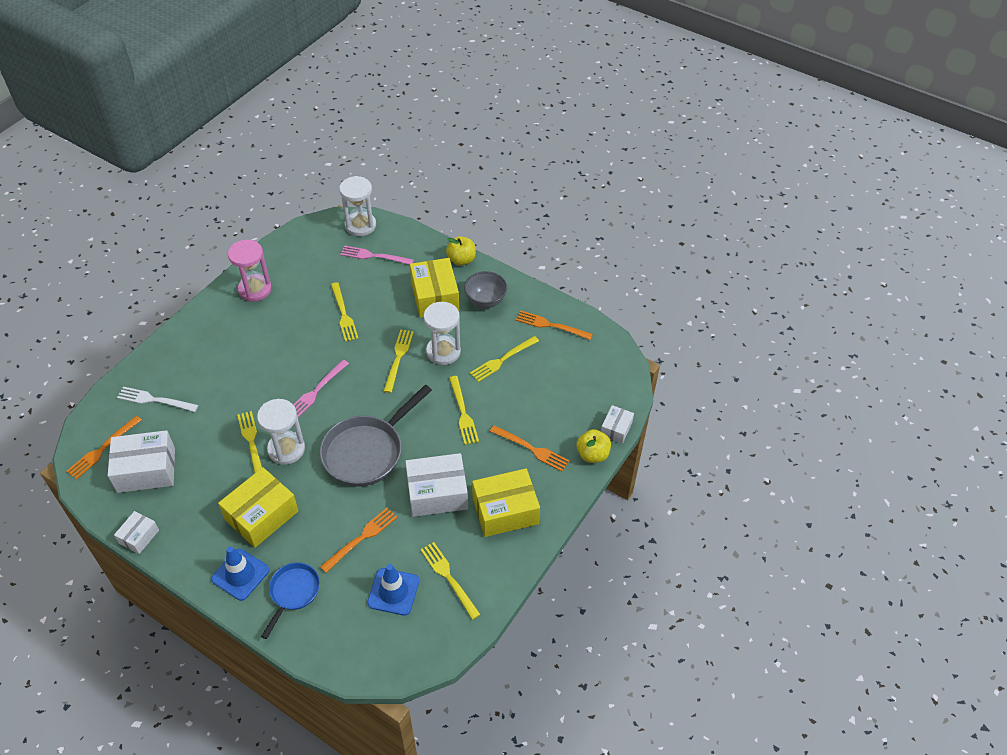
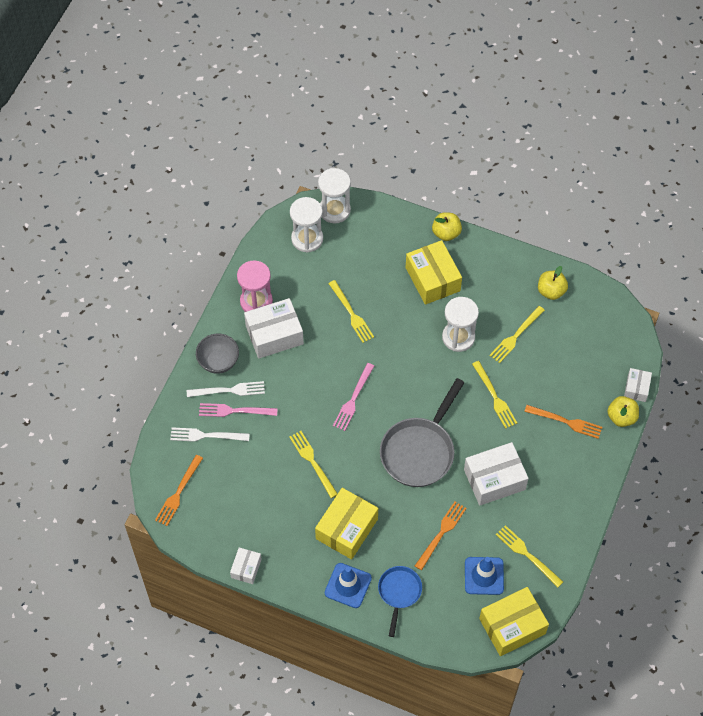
camera: 10 degrees left, 10 degrees up
(146, 470) = (227, 505): white box -> white box (274, 335)
(195, 363) = (229, 390): none -> white fork
(286, 449) = (346, 462): white hourglass -> white hourglass (307, 239)
(374, 256) = (359, 243): pink fork -> pink fork (234, 411)
(398, 358) = (418, 351): yellow fork -> none
(485, 301) = (482, 275): grey bowl -> grey bowl (218, 362)
(505, 511) = (558, 485): yellow box -> yellow box (512, 626)
(551, 325) = (551, 291): orange fork -> yellow apple

